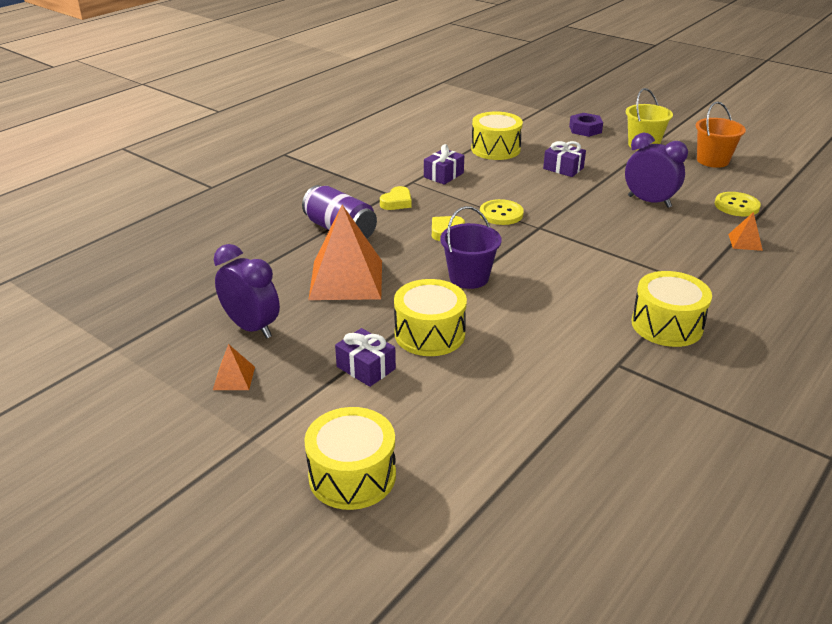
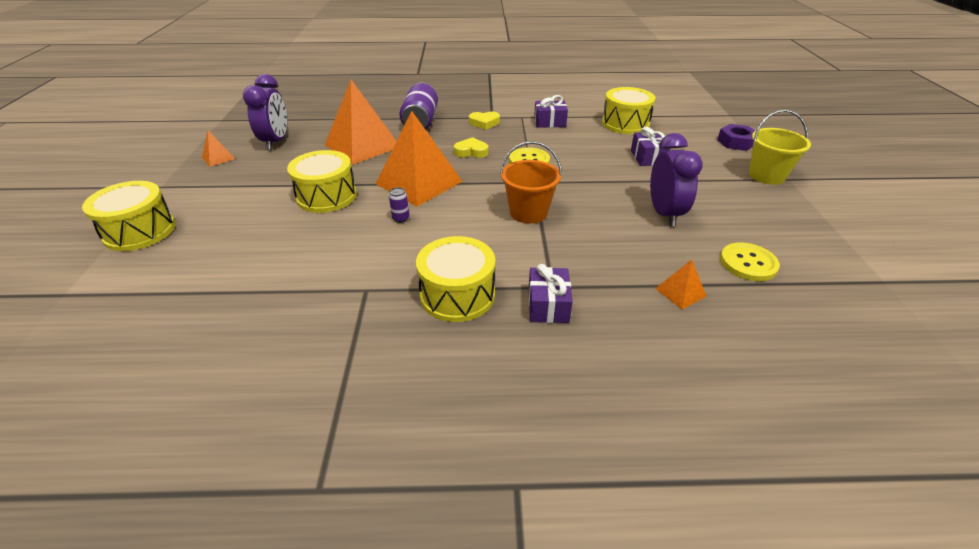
camera: 50 degrees right, 5 degrees up
(366, 368) = (264, 190): purple gift -> purple gift (548, 305)
(469, 277) = (418, 182): purple bucket -> orange pyramid
(523, 309) = (401, 219): none -> purple can
(712, 160) = (816, 219): orange bucket -> orange bucket (528, 212)

